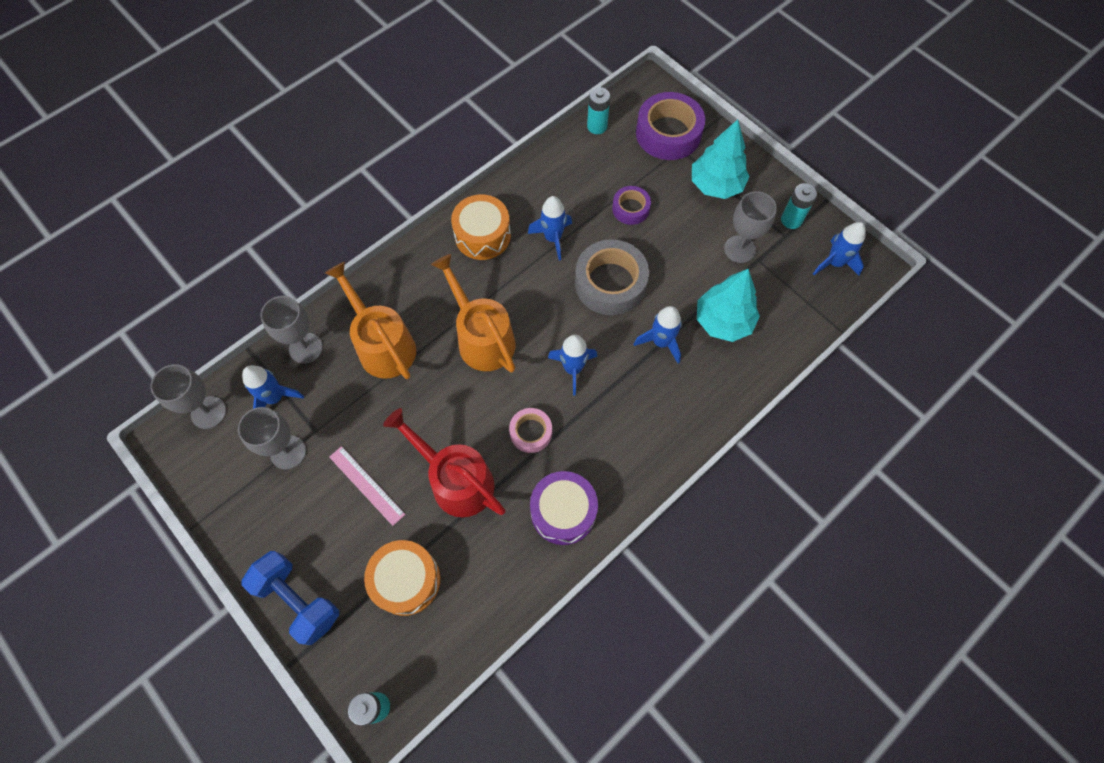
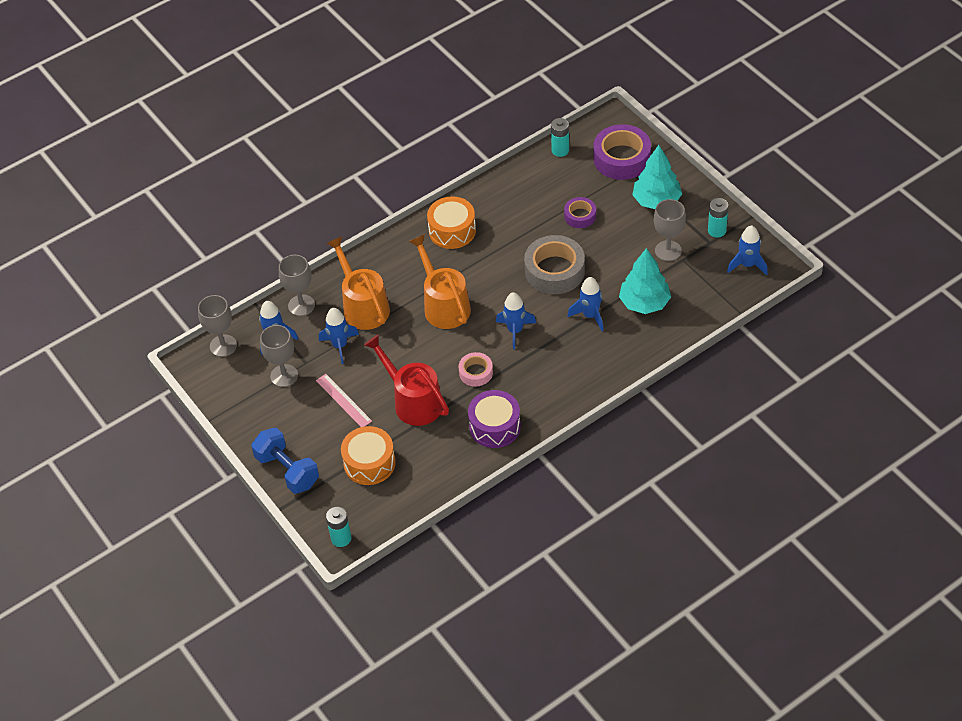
camera: 10 degrees right, 15 degrees down
(553, 238) = (511, 235): blue rocket -> blue rocket (340, 346)

